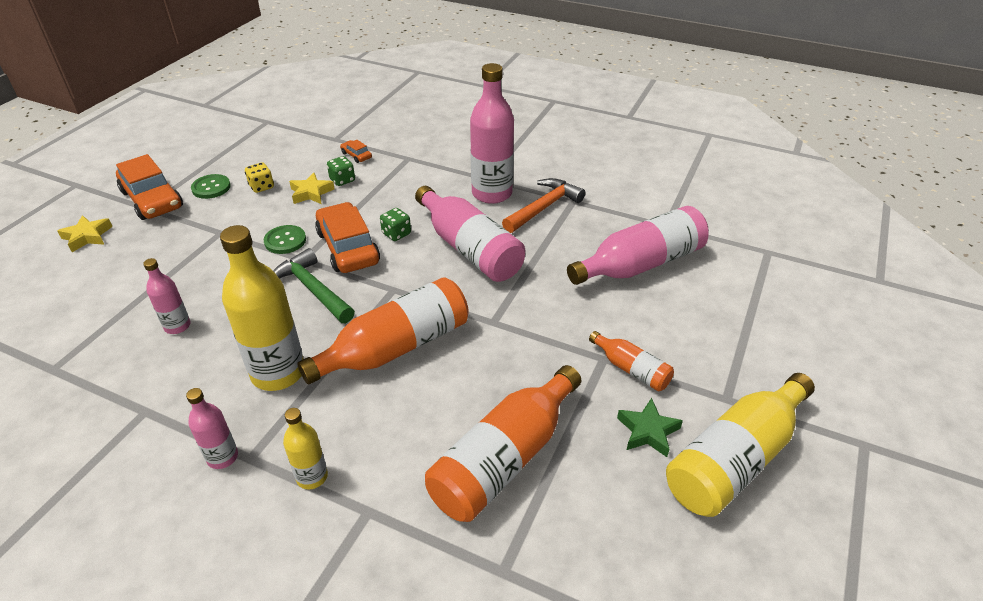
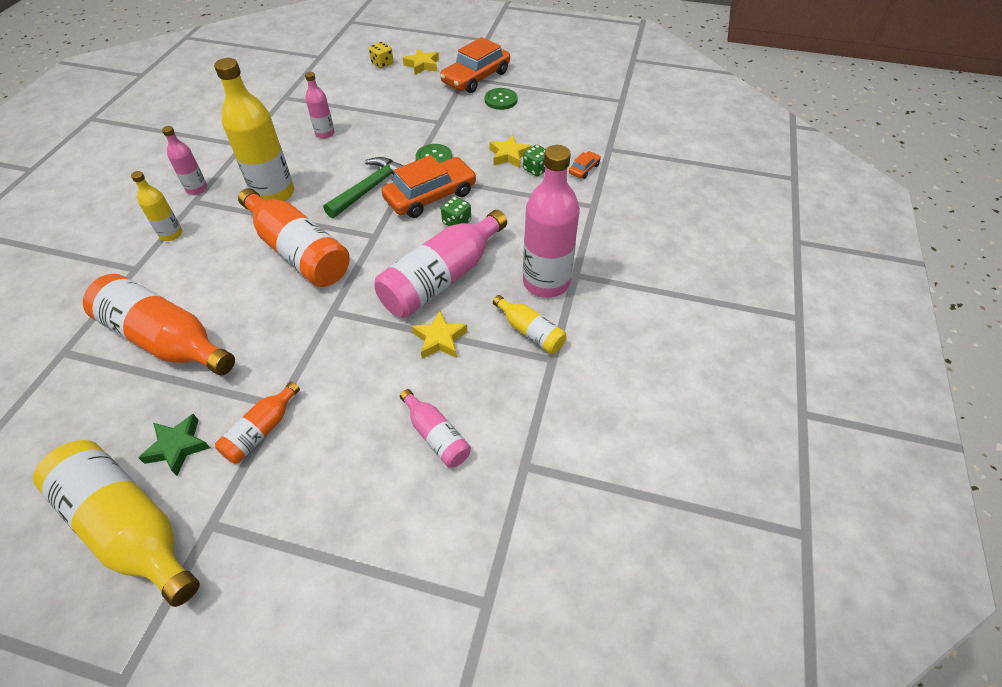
camera: 80 degrees right, 10 degrees up
(262, 187) = (510, 125): yellow dice -> yellow dice (382, 64)
(542, 255) = (440, 339): none -> yellow star
(544, 208) = (530, 332): orange hammer -> yellow bottle
(640, 264) = (436, 435): pink bottle -> pink bottle, size x0.51

